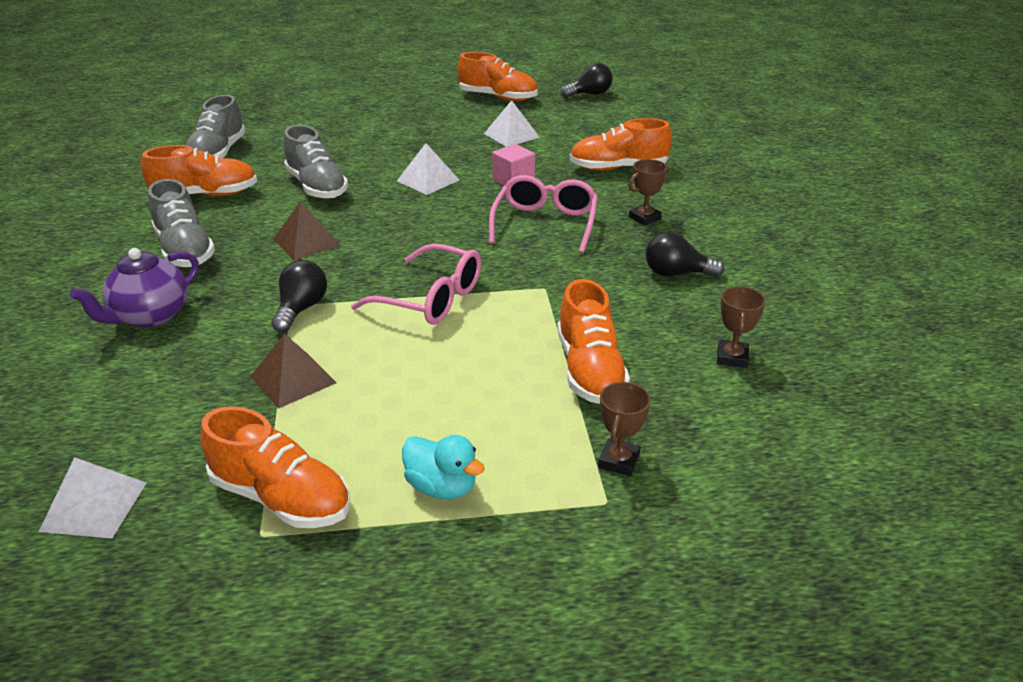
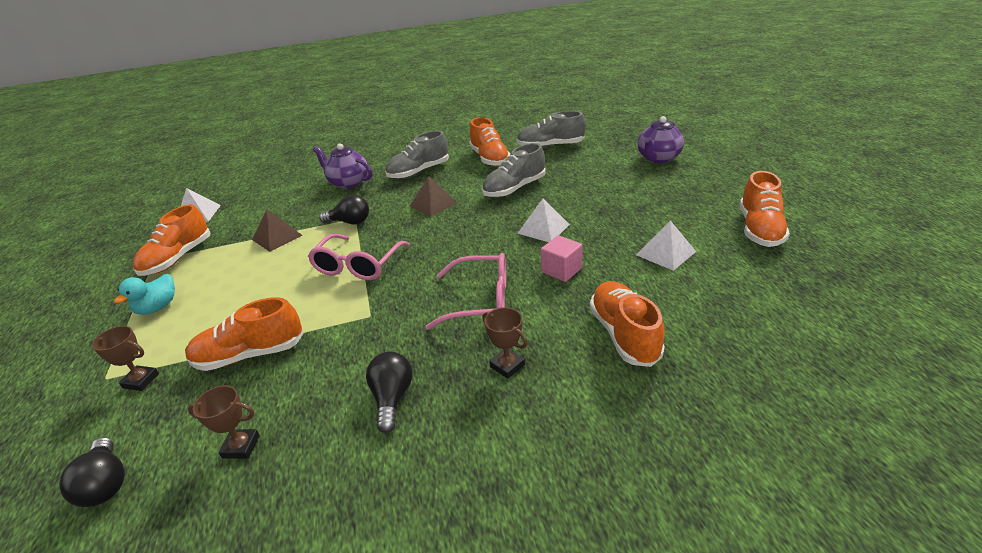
camera: 85 degrees right, 0 degrees up
(325, 107) = (658, 158): none -> purple teapot
(589, 94) = (836, 288): black light bulb -> black light bulb (106, 484)

